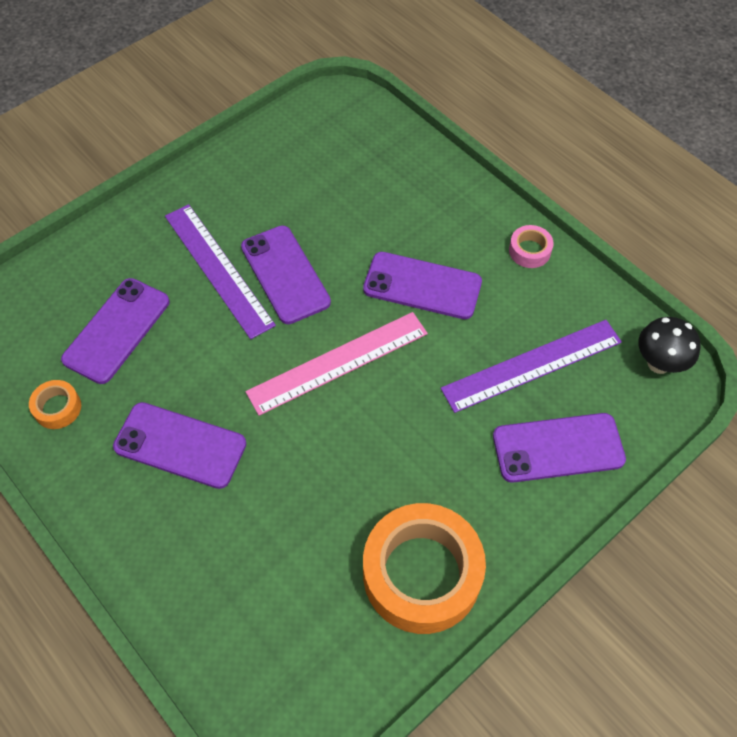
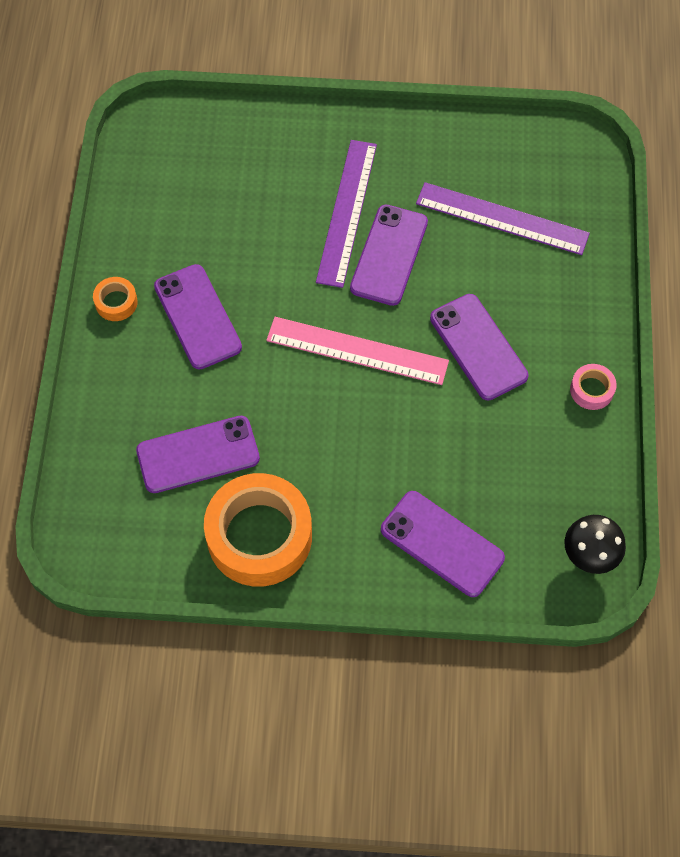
camera: 45 degrees right, 5 degrees up
(57, 408) = (148, 225): orange tape -> orange tape (116, 302)
(117, 330) = (235, 201): purple phone -> purple phone (198, 455)
(532, 365) = (491, 473): purple ruler -> purple ruler (502, 218)

